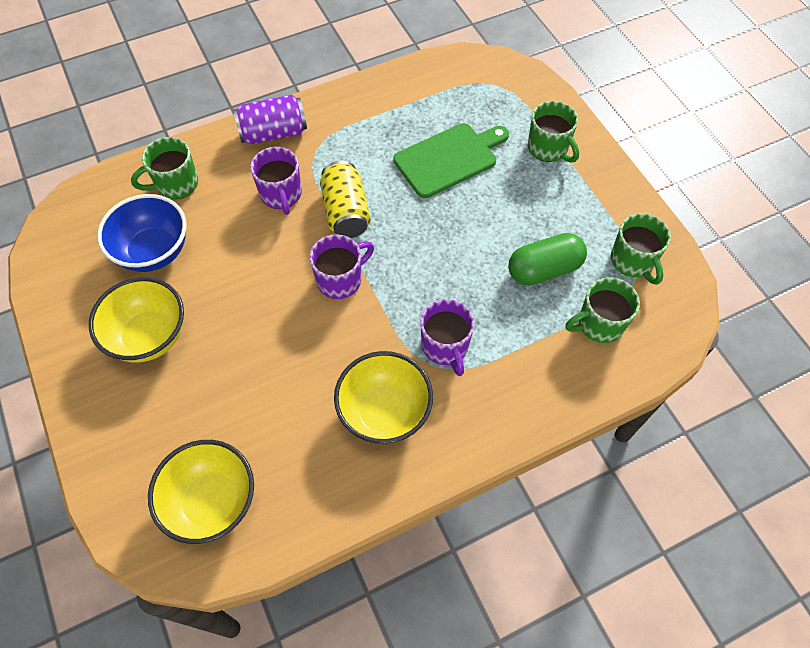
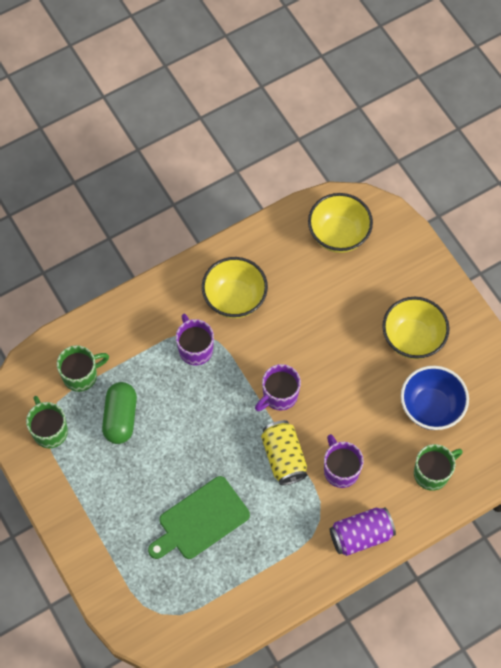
camera: 175 degrees right, 5 degrees up
(544, 269) = (120, 418): green capsule -> green capsule turned 60 degrees counterclockwise
(548, 148) = (112, 539): green mug -> none

